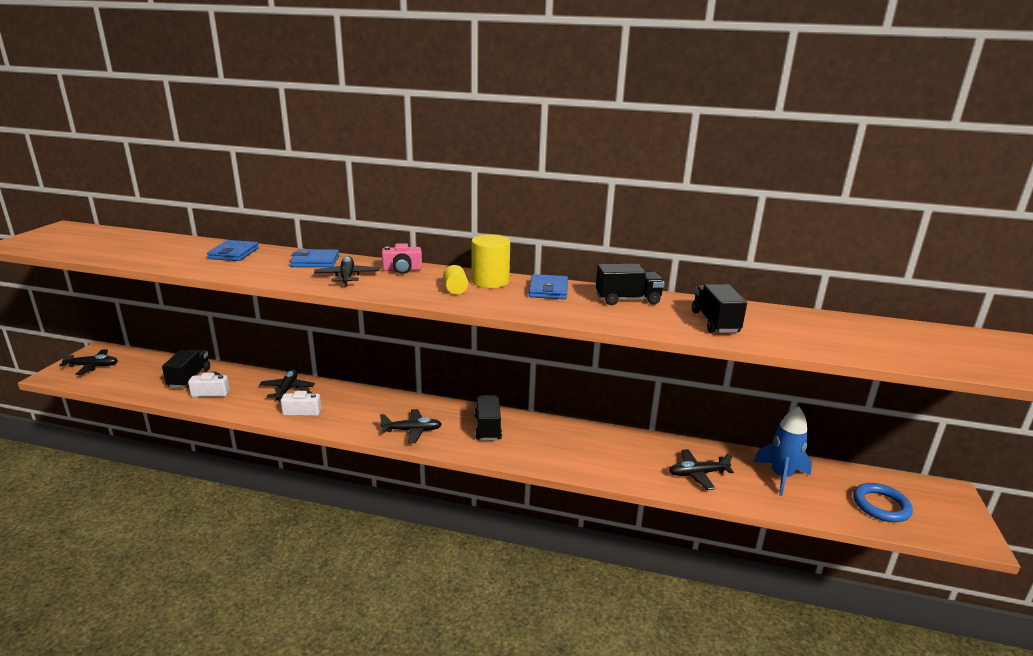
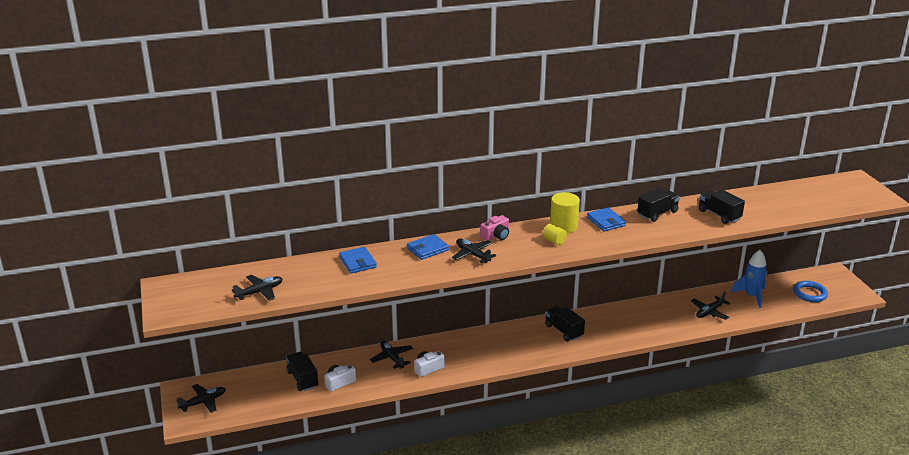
camera: 30 degrees left, 5 degrees up
(412, 431) = (520, 352): black plane -> black plane (259, 292)

